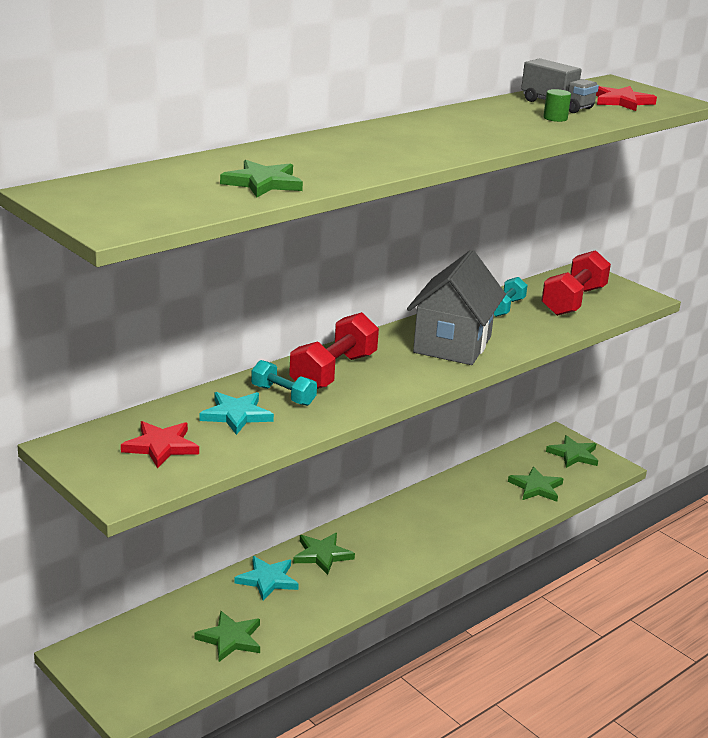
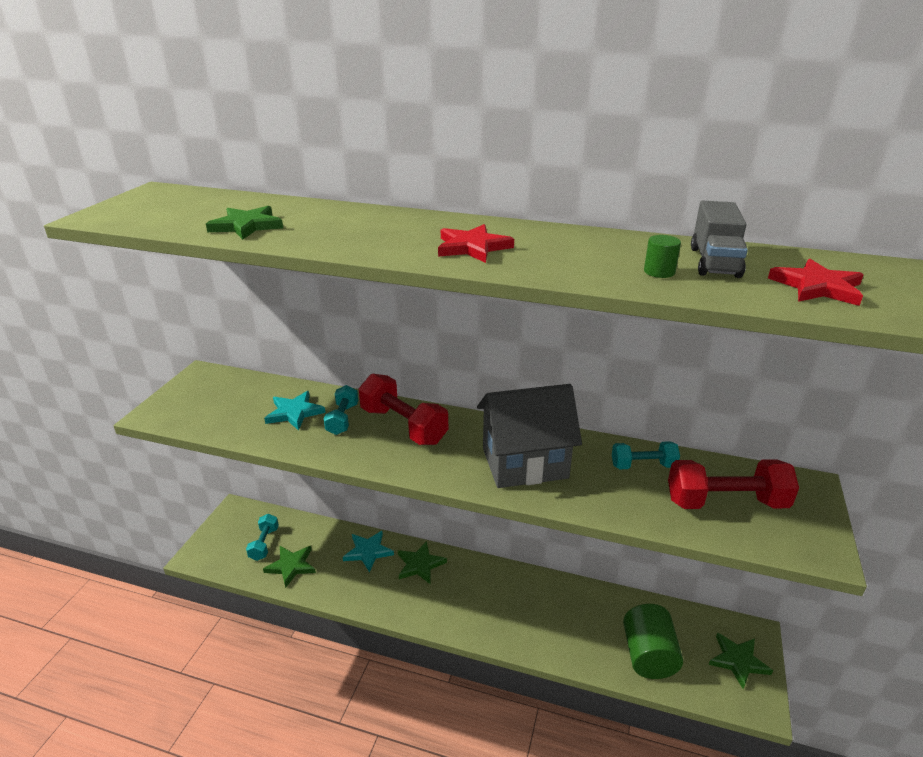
camera: 60 degrees right, 5 degrees up
(161, 446) = (226, 403): red star -> red star (472, 247)
(170, 648) = (264, 544): none -> turquoise dumbbell
(333, 372) = (403, 426): red dumbbell -> red dumbbell turned 45 degrees clockwise
(536, 487) = (648, 655): green star -> green cylinder

